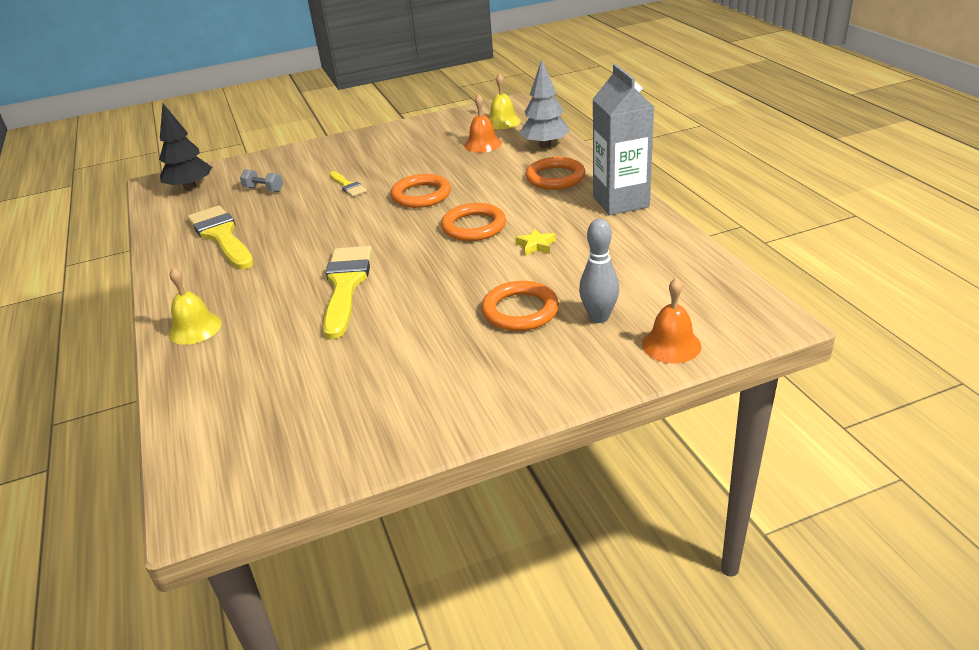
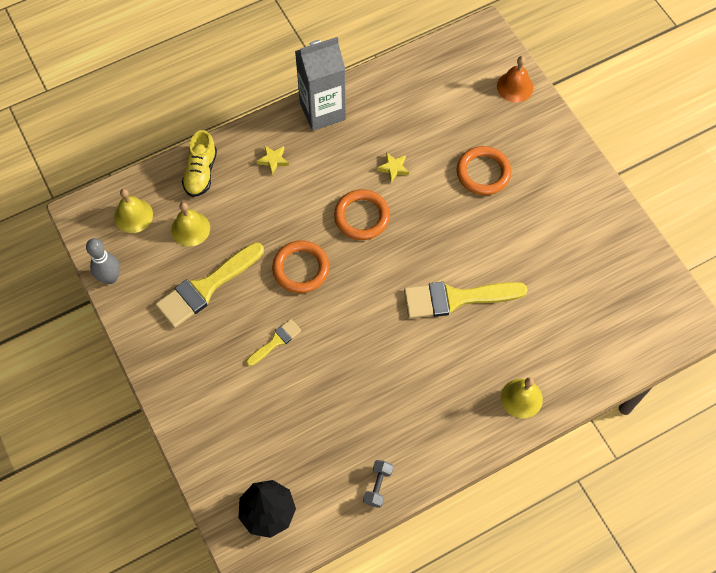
camera: 100 degrees left, 30 degrees up
(221, 236) = (375, 434): yellow brush -> yellow brush (206, 287)
(264, 189) = (278, 426): grey dumbbell -> grey dumbbell (378, 486)
(483, 144) = (190, 228): orange bell -> yellow bell
(545, 145) = (201, 172): grey tree -> yellow shoe
(555, 177) = (273, 160): orange ring -> yellow star
(599, 317) = (488, 125): grey bowling pin -> grey bowling pin (110, 278)

